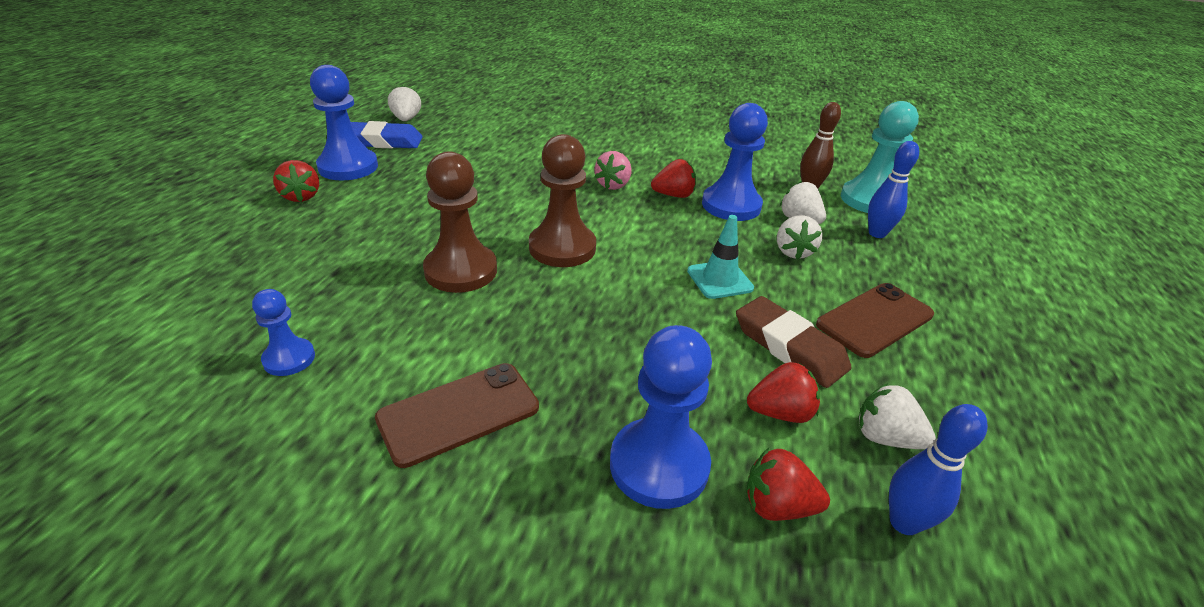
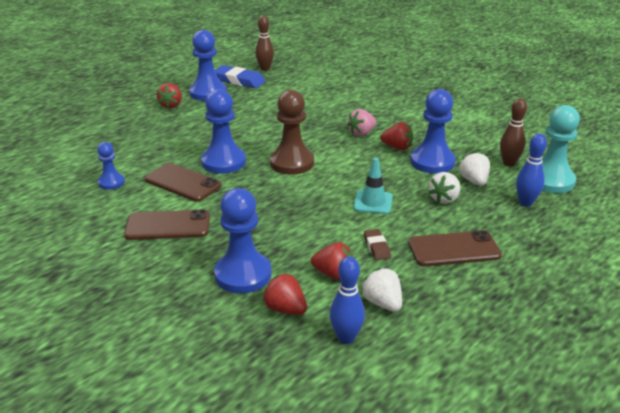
camera: 30 degrees right, 5 degrees down
(406, 119) = (265, 69): white strawberry -> brown bowling pin
(422, 323) = (182, 182): none -> brown phone
(461, 270) = (223, 162): brown pawn -> blue pawn
(789, 347) = (377, 247): brown eraser -> brown eraser, size x0.54

